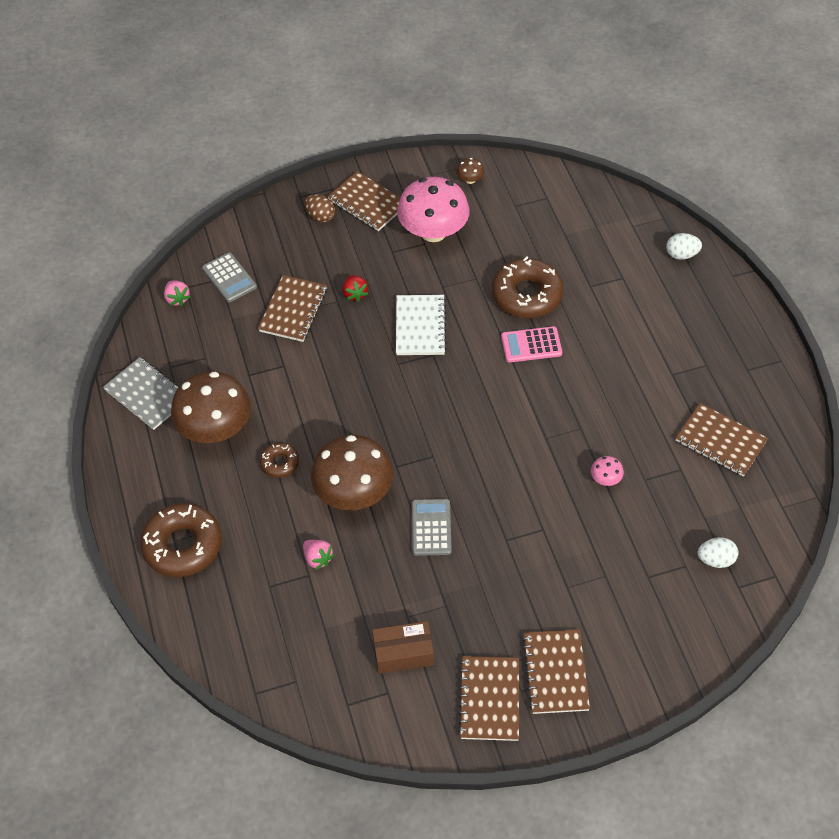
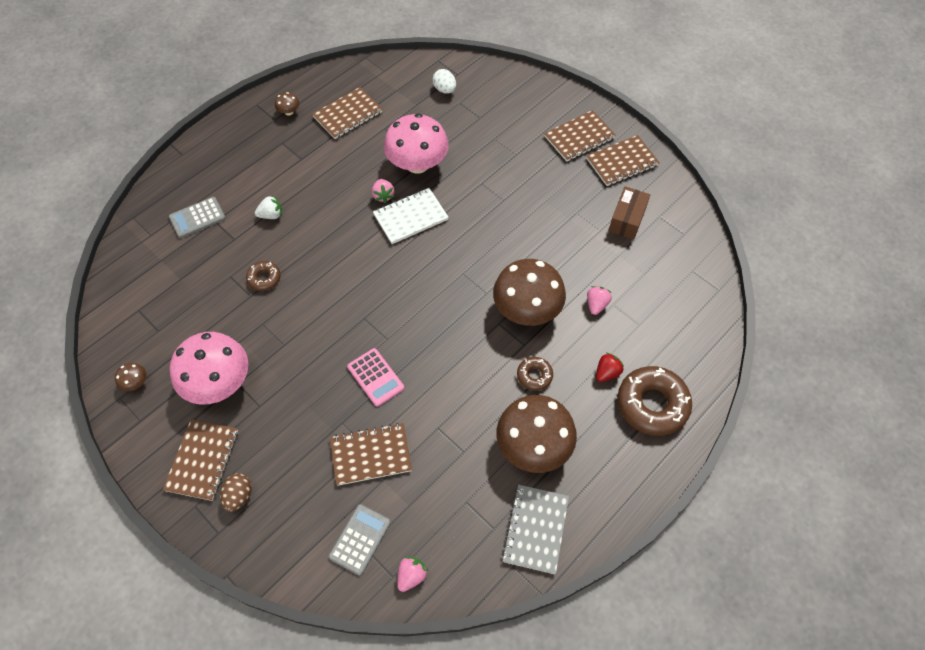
camera: 120 degrees left, 5 degrees up
(355, 294) = (325, 411): red strawberry -> red strawberry (607, 372)
(403, 653) = (627, 219): brown box -> brown box turned 60 degrees clockwise
(420, 327) = (338, 340): white notebook -> white notebook (410, 217)
(431, 527) = (523, 246): grey calculator -> grey calculator (197, 218)
(527, 295) = (264, 278): brown donut -> brown donut, size x0.51
(531, 345) = (317, 254): pink calculator -> pink calculator (376, 377)
(576, 428) = (383, 196): none -> pink strawberry
(604, 324) = (271, 215): none -> white strawberry
(605, 479) = (417, 164): pink mushroom -> pink mushroom, size x2.48
(681, 255) = (172, 192): white egg -> none
(720, 441) = (348, 115): brown notebook -> brown notebook turned 45 degrees clockwise
(753, 387) = (289, 112): none -> brown mushroom

